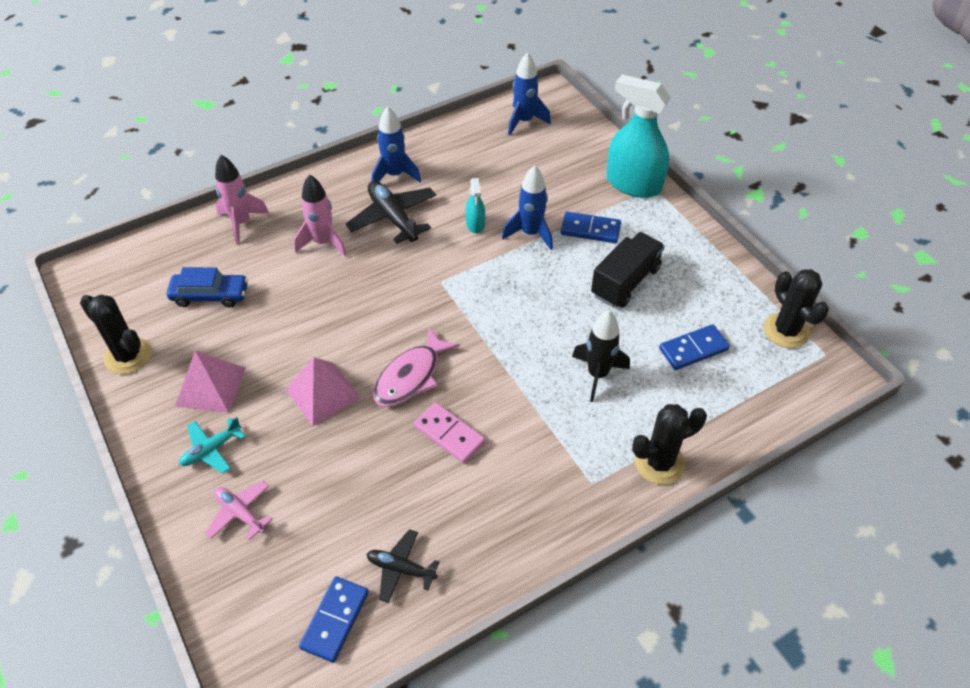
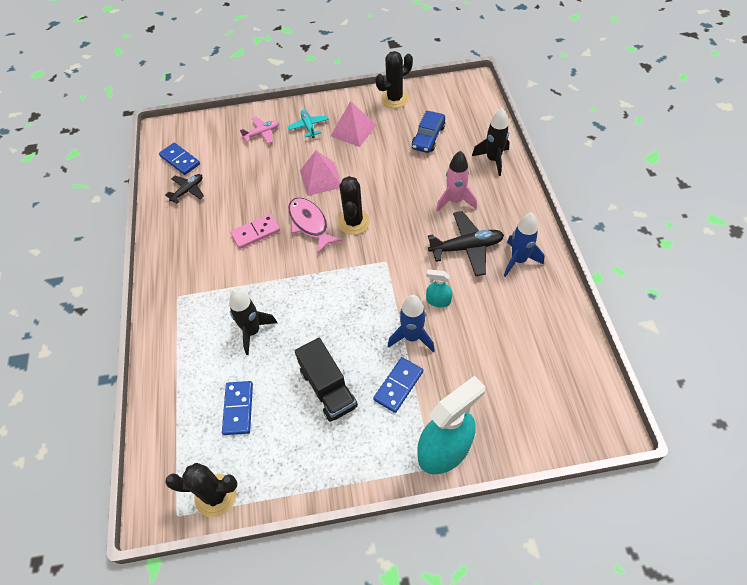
camera: 115 degrees right, 5 degrees up
(241, 223) = (493, 160): pink rocket -> black rocket
(524, 121) = (569, 385): blue rocket -> none
(659, 463) = (166, 340): black cactus -> black cactus (353, 222)

